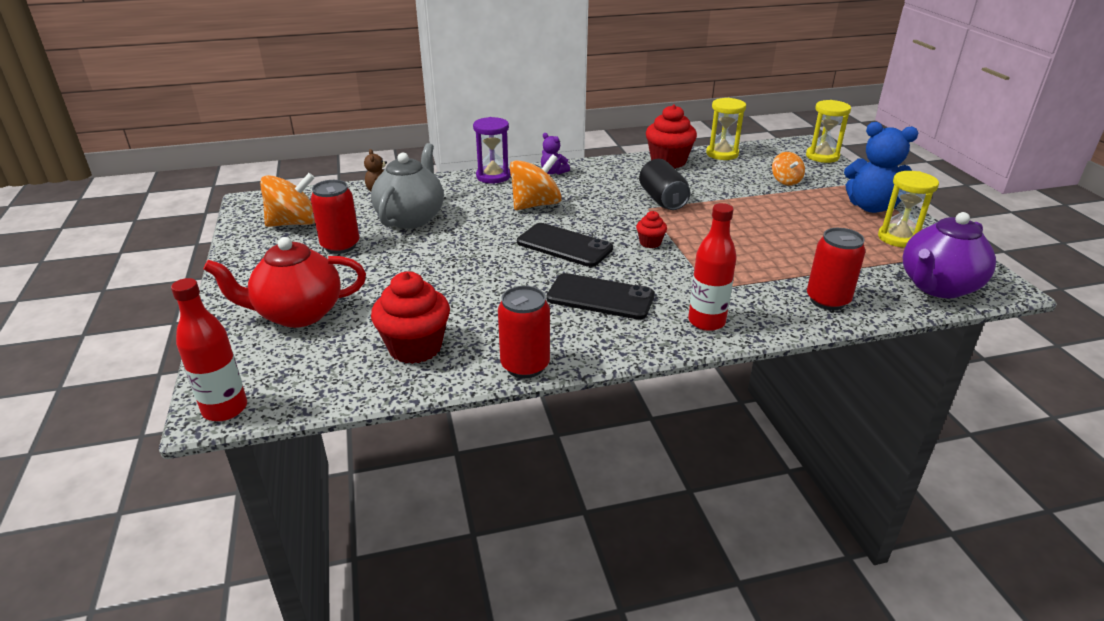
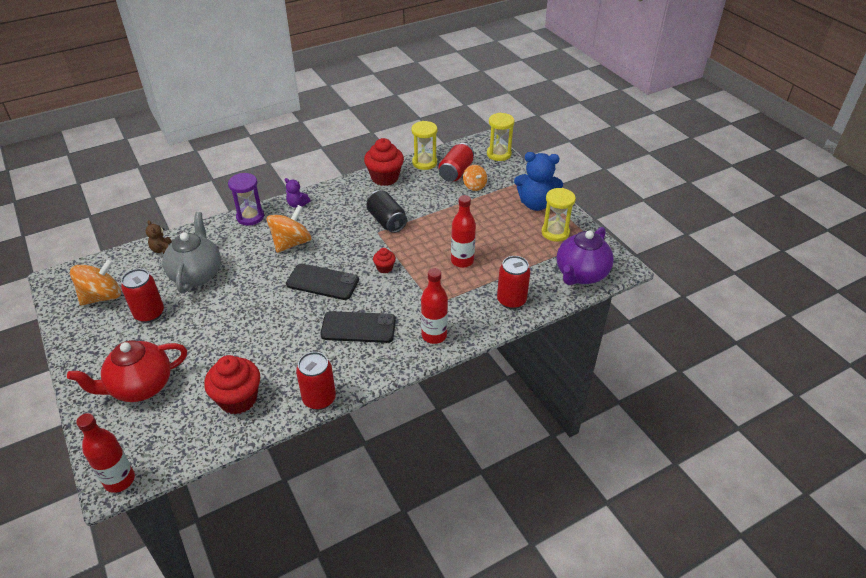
camera: 15 degrees left, 10 degrees up
(759, 250) = (462, 261): none -> red bottle
(762, 166) = (456, 172): none -> red can

